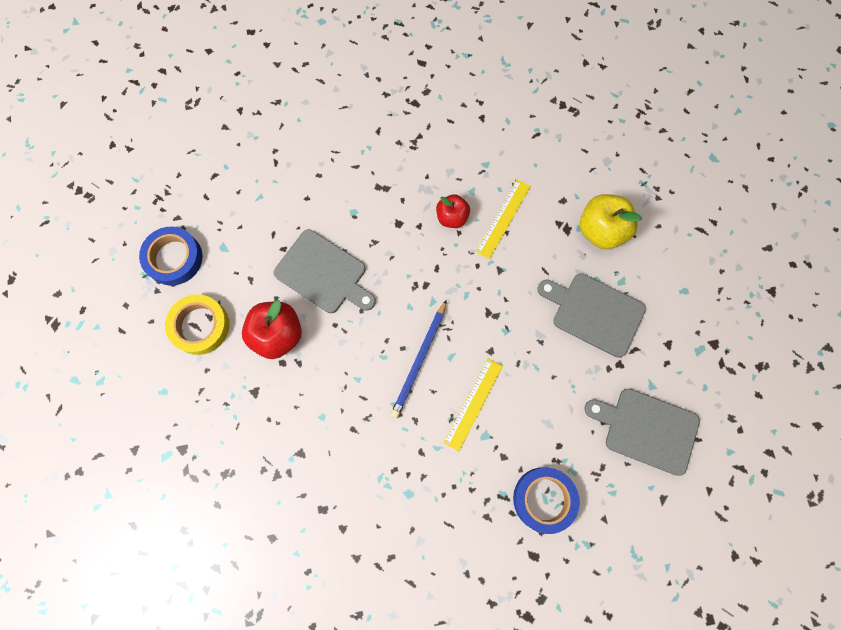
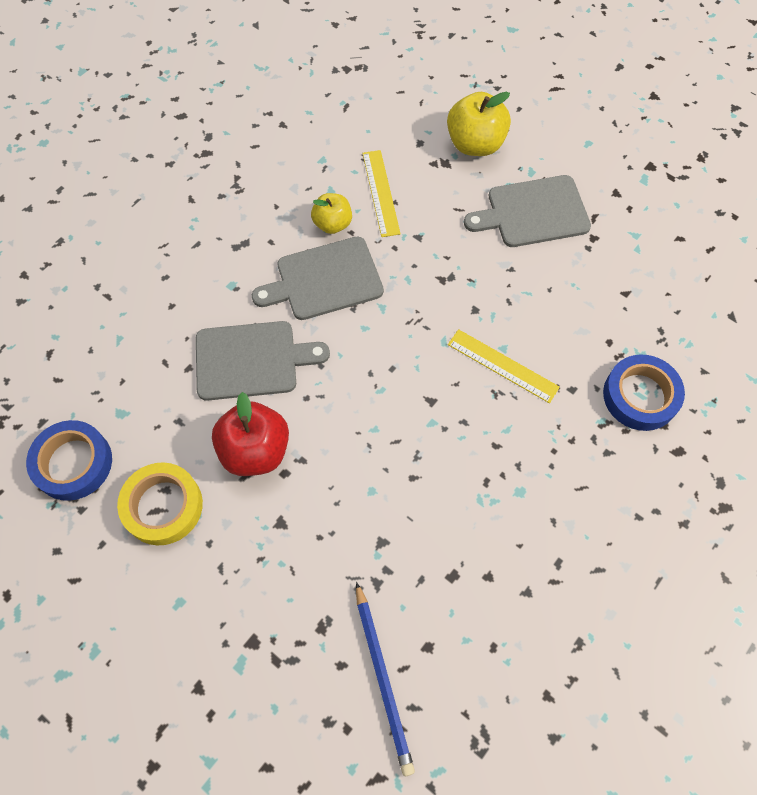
camera: 40 degrees left, 10 degrees down
(419, 360) = (418, 367): blue pencil -> blue pencil (383, 679)
(452, 217) = (332, 224): red apple -> yellow apple
(473, 404) = (503, 365): yellow ruler -> yellow ruler turned 45 degrees counterclockwise
(647, 429) = (665, 272): grey cutting board -> grey cutting board (324, 280)

